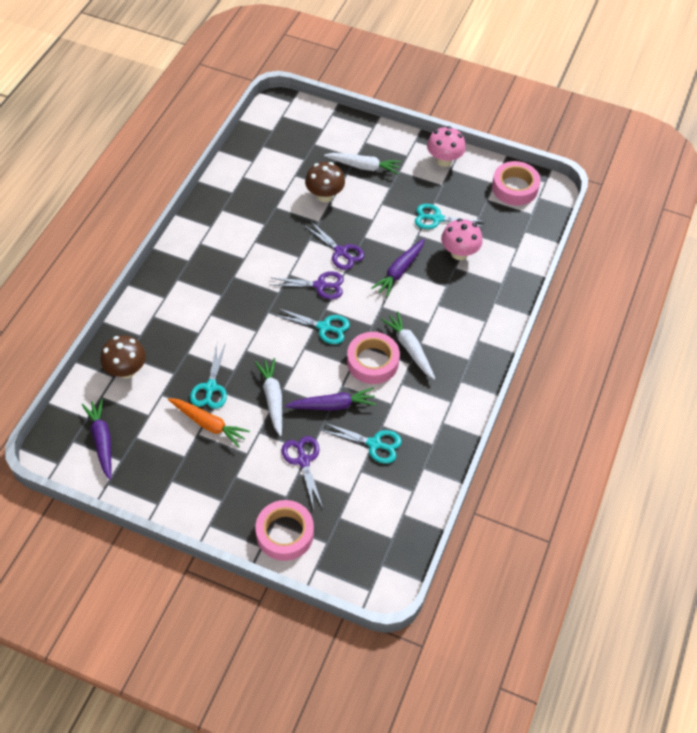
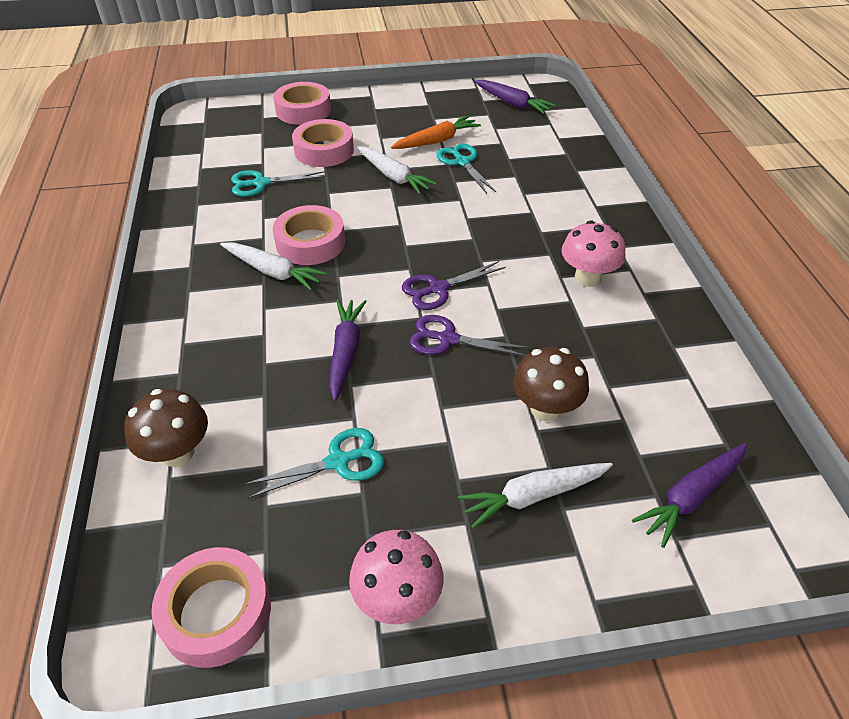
camera: 150 degrees right, 10 degrees down
(126, 370) = (553, 145): brown mushroom -> brown mushroom (177, 453)
(208, 424) = (436, 141): orange carrot -> orange carrot turned 150 degrees clockwise
(303, 460) = (324, 150): purple scissors -> pink tape
(324, 327) = (394, 250): turquoise scissors -> none
(332, 405) = (327, 193): purple carrot -> purple carrot (691, 496)
(459, 253) = (268, 421): pink mushroom -> pink mushroom (587, 278)

